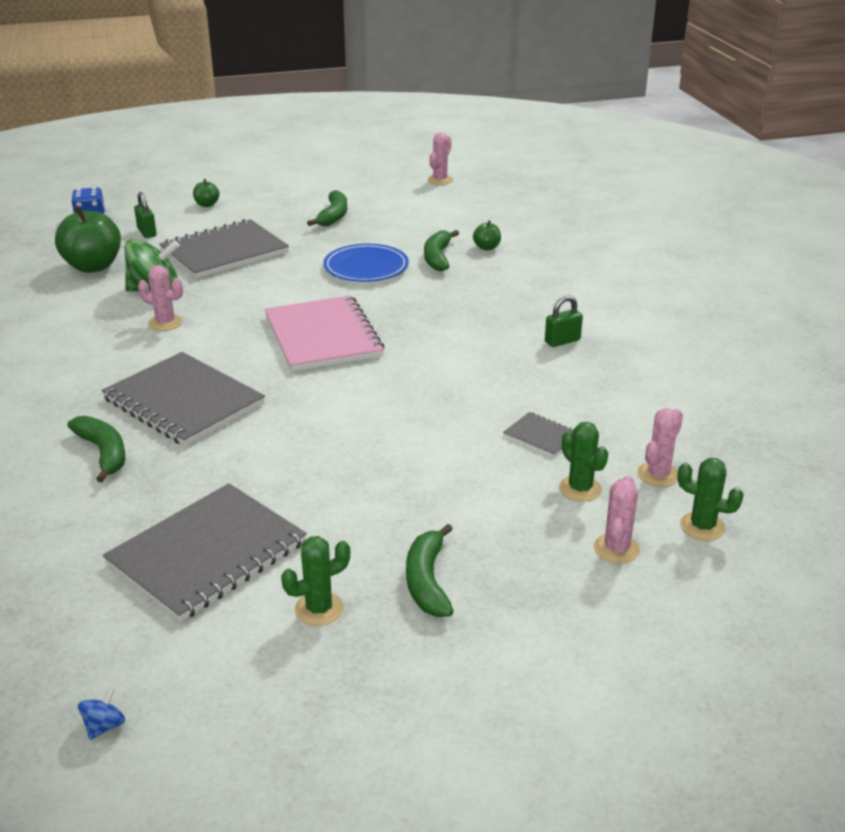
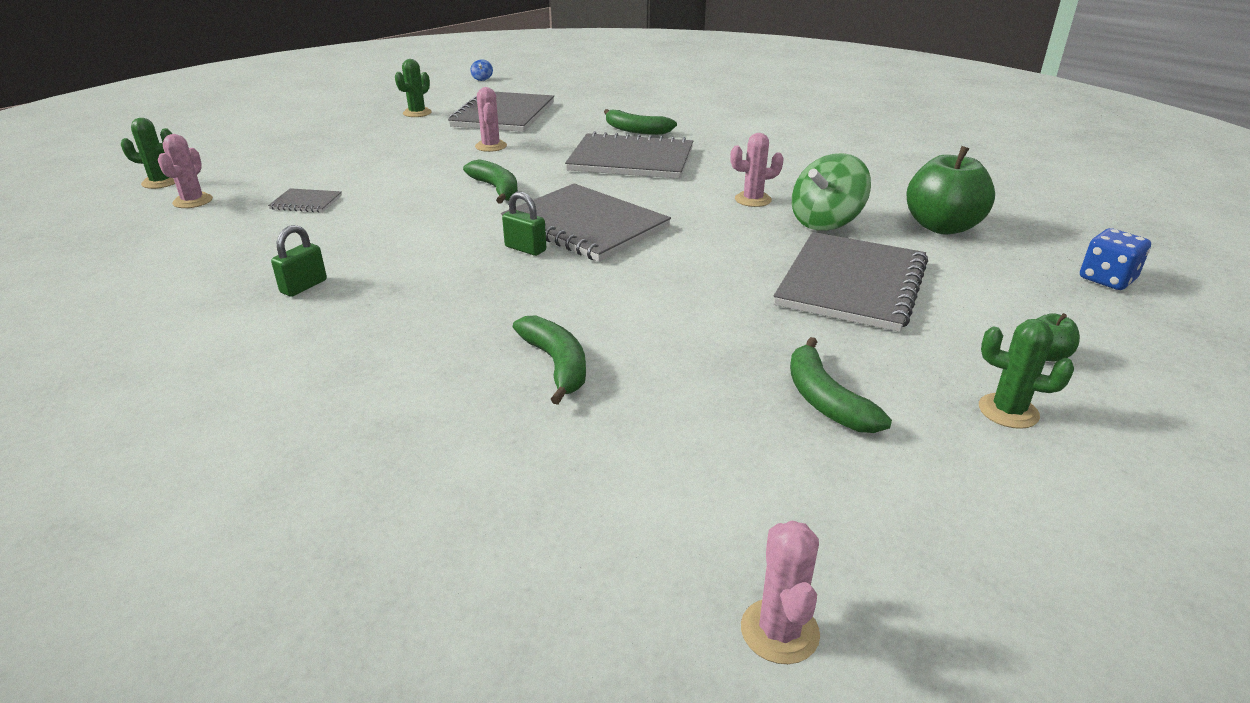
camera: 150 degrees right, 0 degrees up
(147, 232) = (998, 282): green padlock -> green padlock (525, 249)
(322, 336) = (585, 225): pink notebook -> grey notebook
(366, 267) = (641, 315): blue plate -> none
(427, 581) = (360, 130): green banana -> green banana (496, 189)
(486, 247) = (490, 413): green apple -> none
(580, 489) = (264, 181): green cactus -> green cactus (1008, 411)
(616, 549) = (233, 161): pink cactus -> pink cactus (491, 146)

